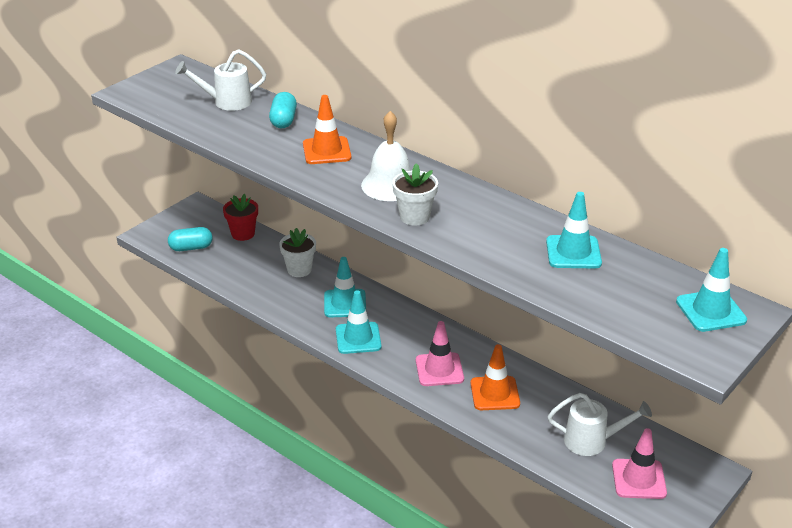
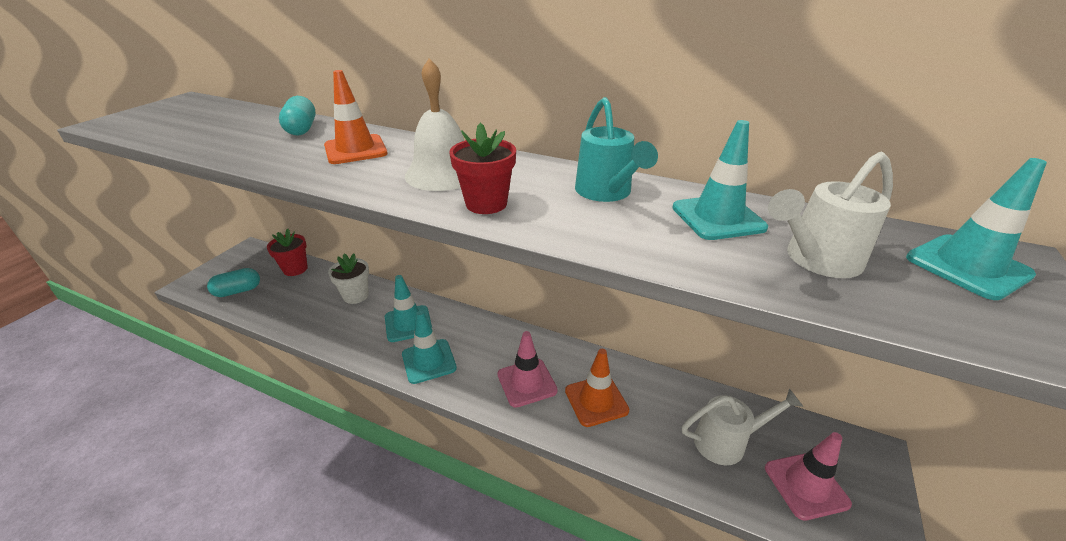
camera: 15 degrees left, 0 degrees up
(227, 102) = (233, 120): white watering can -> white watering can (816, 260)
(414, 217) = (486, 204): white flower pot -> red flower pot
(506, 220) = (606, 193): none -> turquoise watering can

